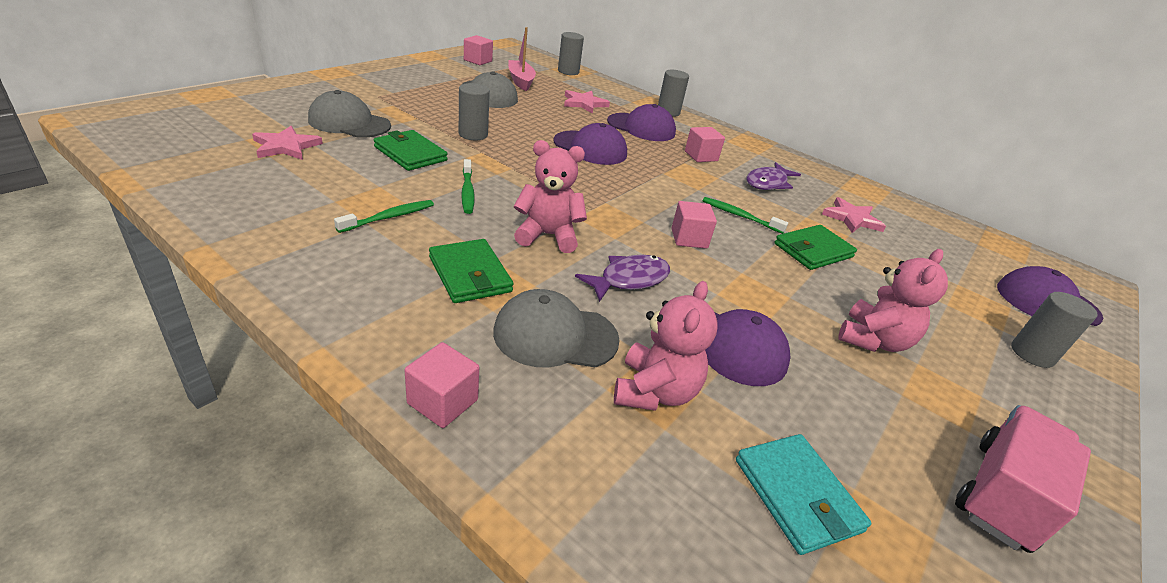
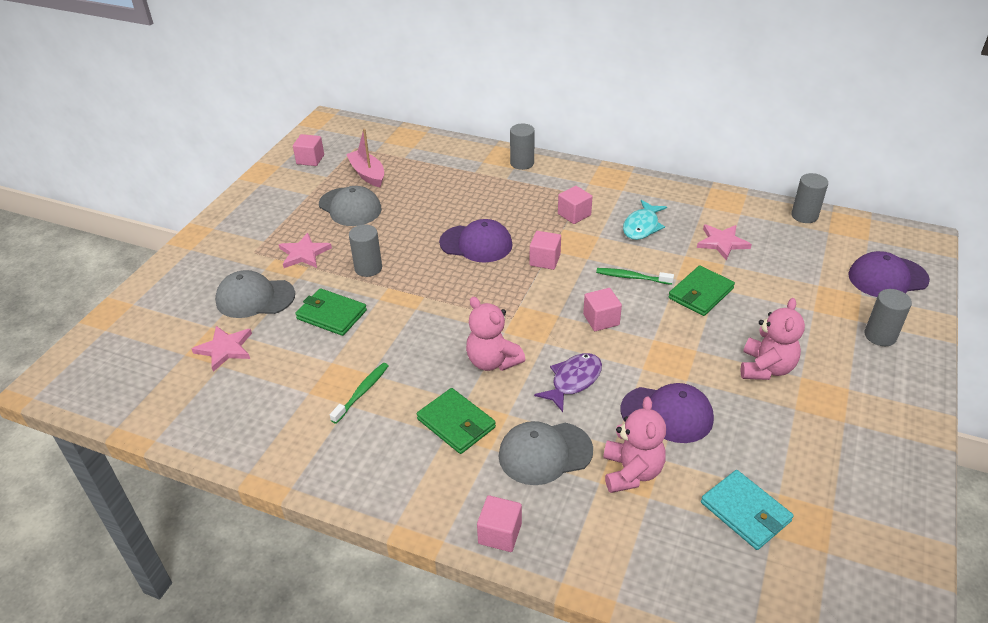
camera: 10 degrees left, 5 degrees up
(467, 192) = (404, 339): green toothbrush -> none
(548, 236) = (492, 361): pink teddy bear -> pink teddy bear turned 120 degrees counterclockwise
(568, 71) = (403, 140): grey cylinder -> grey cylinder (804, 216)
(584, 103) = (441, 183): pink star -> pink star (304, 253)
(641, 127) = (507, 196): purple cap -> none
(653, 178) = (545, 260): none -> pink cube
(768, 183) = (642, 226): purple fish -> turquoise fish
(1001, 495) = (869, 463): pink truck -> none

